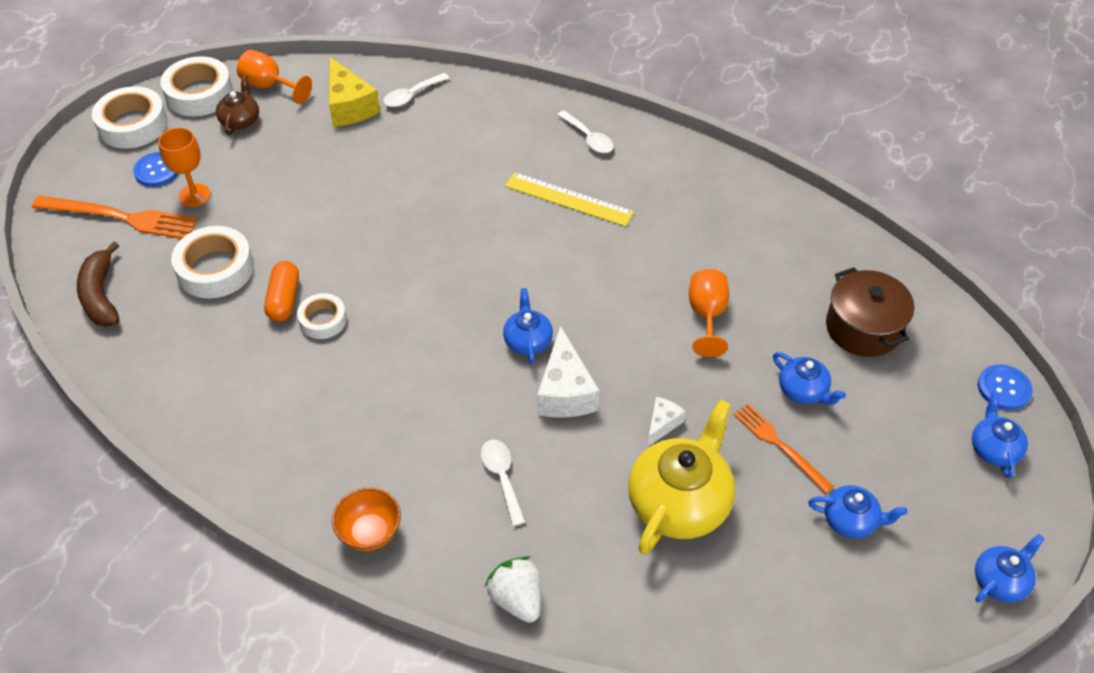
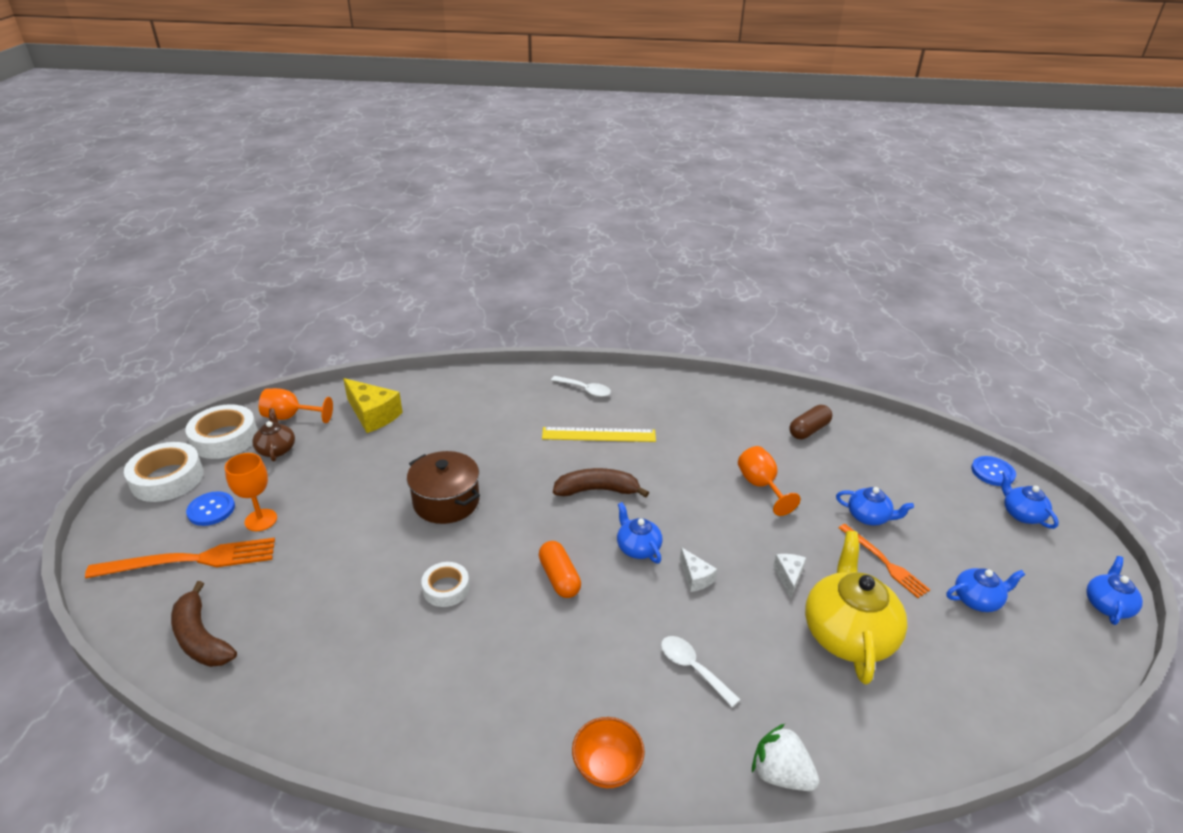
camera: 25 degrees left, 15 degrees down
(215, 269) = (314, 577): white tape -> none
(284, 299) = (398, 582): orange capsule -> orange capsule (559, 578)
(412, 95) = (423, 395): white spoon -> none
(526, 264) = (597, 490): none -> brown banana
(565, 391) = (695, 577): white cheese -> white cheese, size x0.54
(779, 445) = (884, 562): orange fork -> orange fork turned 150 degrees counterclockwise
(815, 266) = (809, 430): none -> brown capsule
(863, 328) = (873, 461): brown pot -> brown pot (446, 501)

